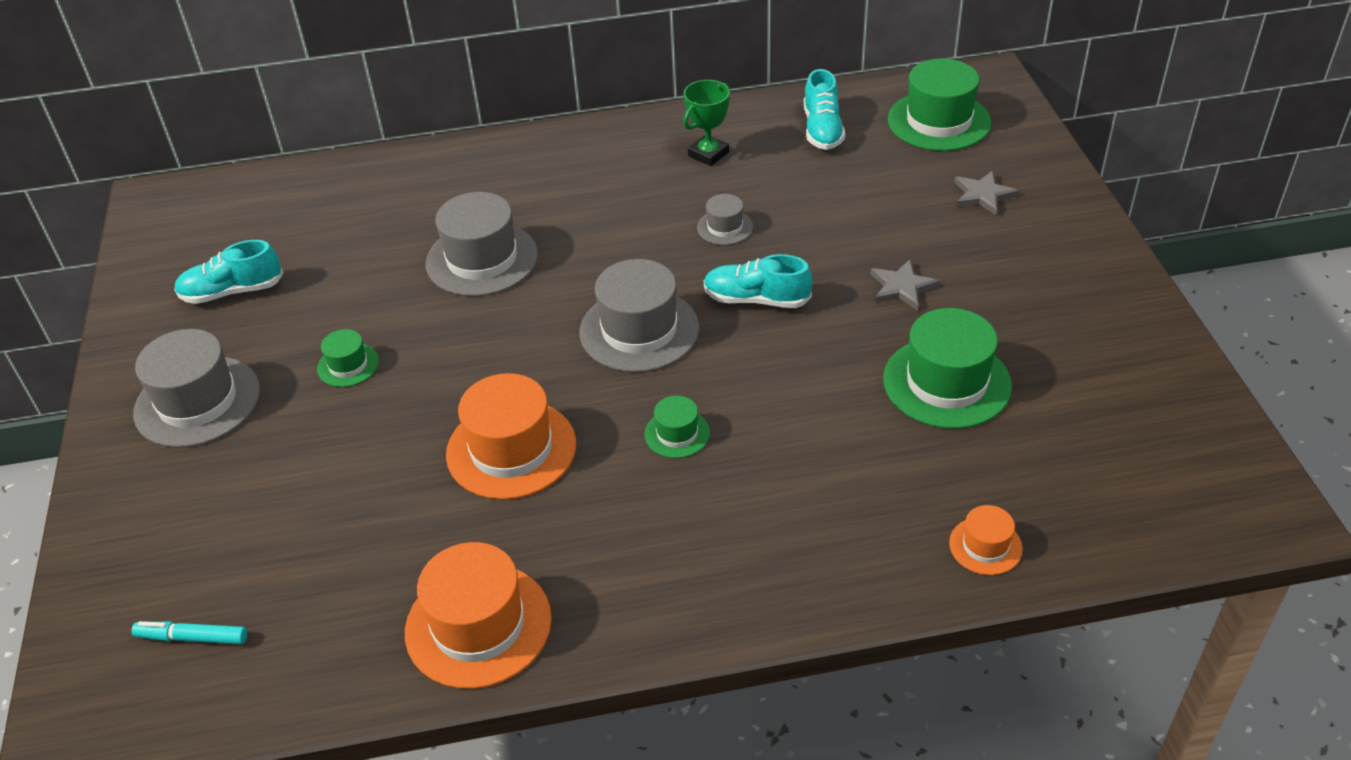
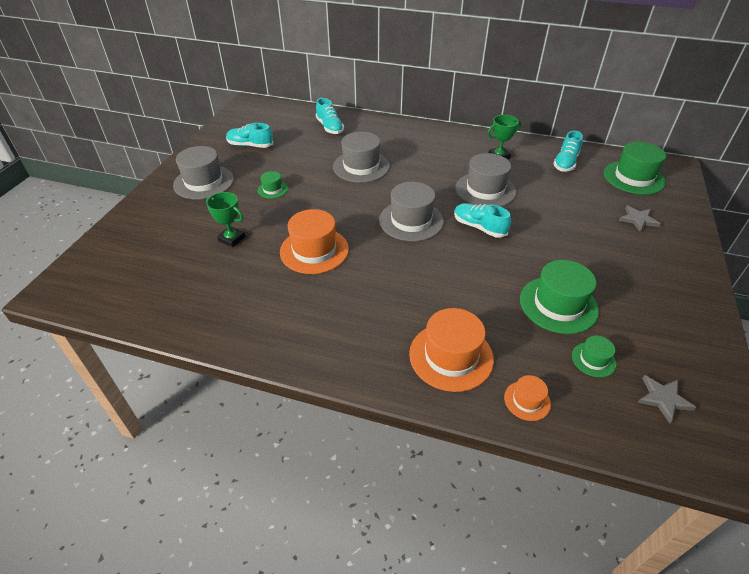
camera: 25 degrees right, 0 degrees up
(192, 637) = (125, 274): turquoise marker -> none
(344, 489) = (231, 239): none -> green trophy
(364, 198) = (329, 127): none -> turquoise shoe
(478, 625) = (241, 322): orange hat -> orange hat (451, 356)
(677, 433) = (396, 274): green hat -> green hat (593, 359)
(725, 227) = (485, 190): grey hat -> grey hat, size x1.98
(902, 287) = (562, 248): grey star -> grey star (663, 399)

